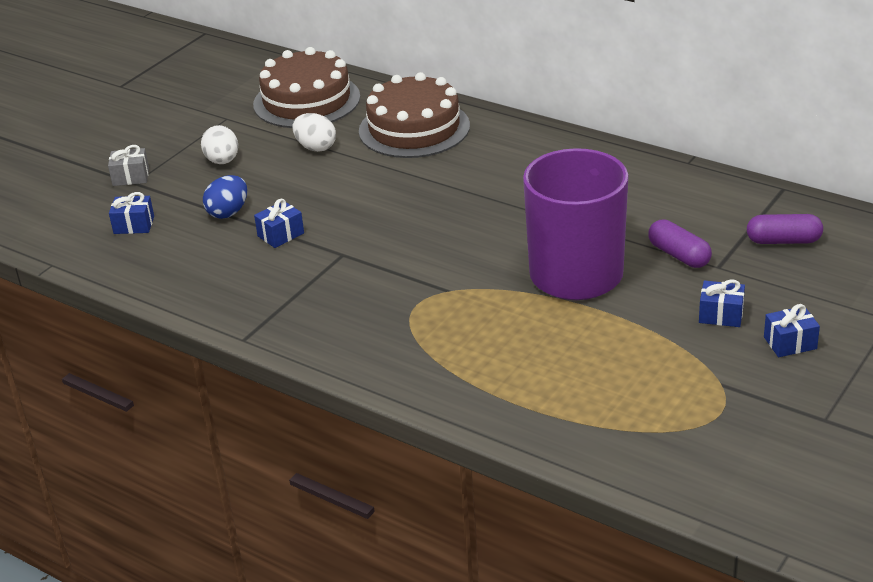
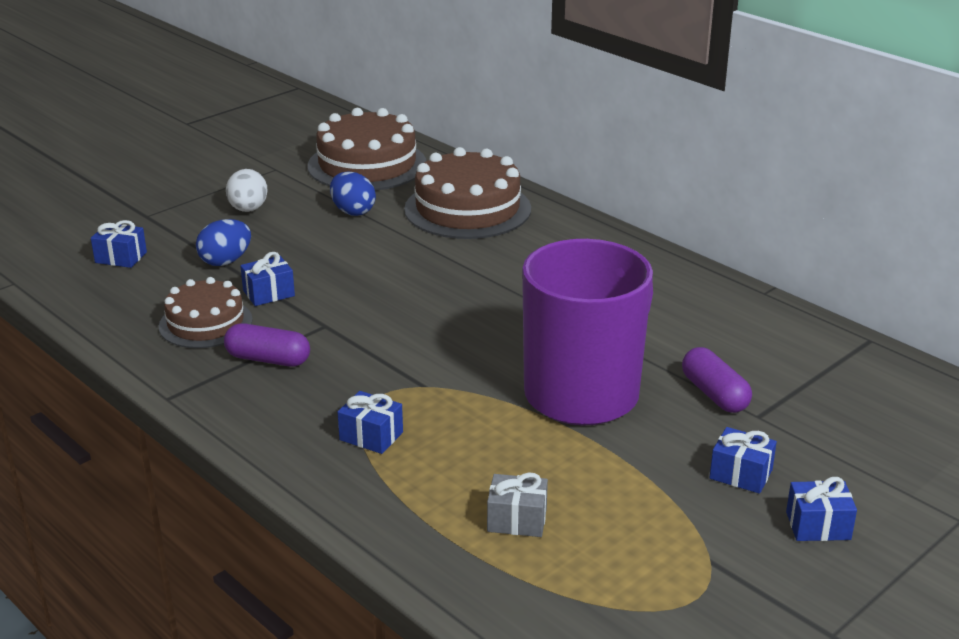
camera: 10 degrees right, 5 degrees down
(131, 177) = (146, 210): grey gift -> grey gift (517, 520)
(241, 270) = (205, 323): none -> brown cake
(316, 147) = (353, 211): white egg -> blue egg
(425, 339) = (371, 436): none -> blue gift
(783, 241) = (850, 400): purple capsule -> purple capsule (268, 359)

